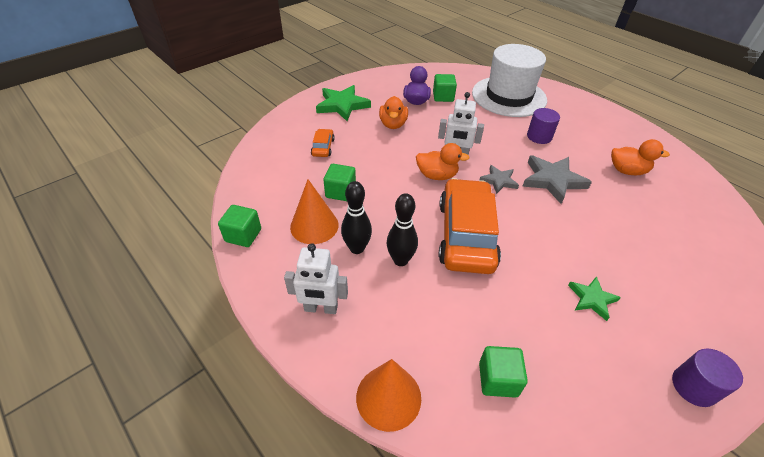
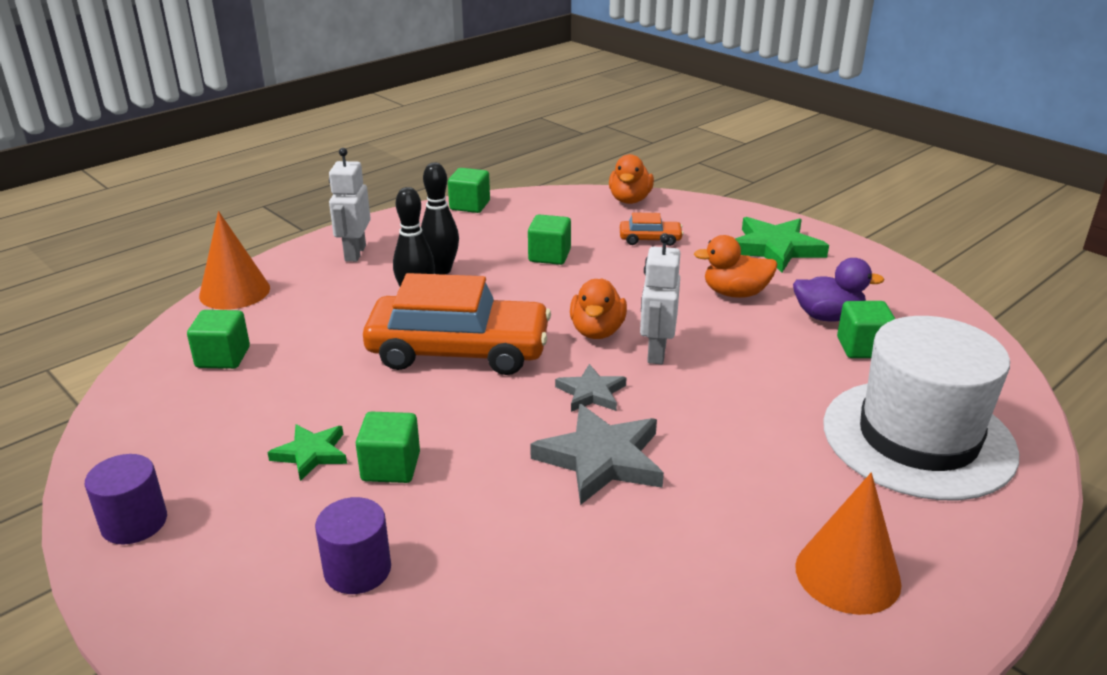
camera: 90 degrees right, 15 degrees down
(314, 226) = (483, 242): orange cone -> orange cone (847, 574)
(539, 136) = (756, 463): purple cylinder -> purple cylinder (357, 570)
(589, 259) = (391, 467): none -> green cube
(627, 171) = (654, 586): orange duck -> orange duck (630, 200)

